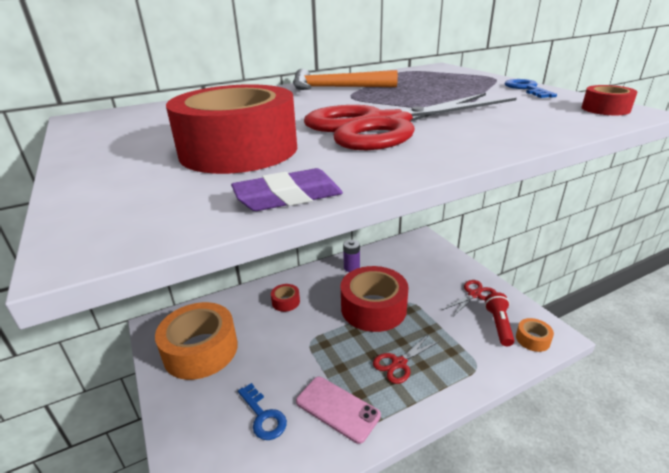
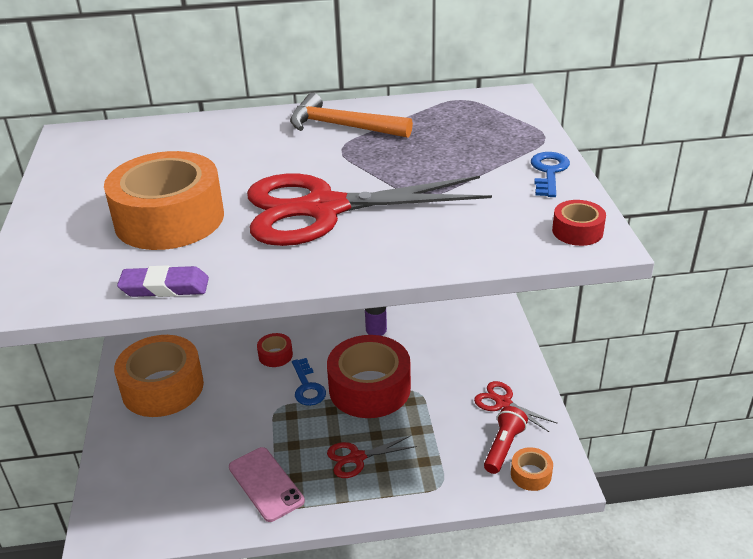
camera: 20 degrees right, 5 degrees up
(239, 150) = (169, 219): red tape -> orange tape
(263, 416) = (192, 470): blue key -> blue key (307, 387)
(474, 294) = (503, 403): red scissors -> red scissors turned 120 degrees counterclockwise

